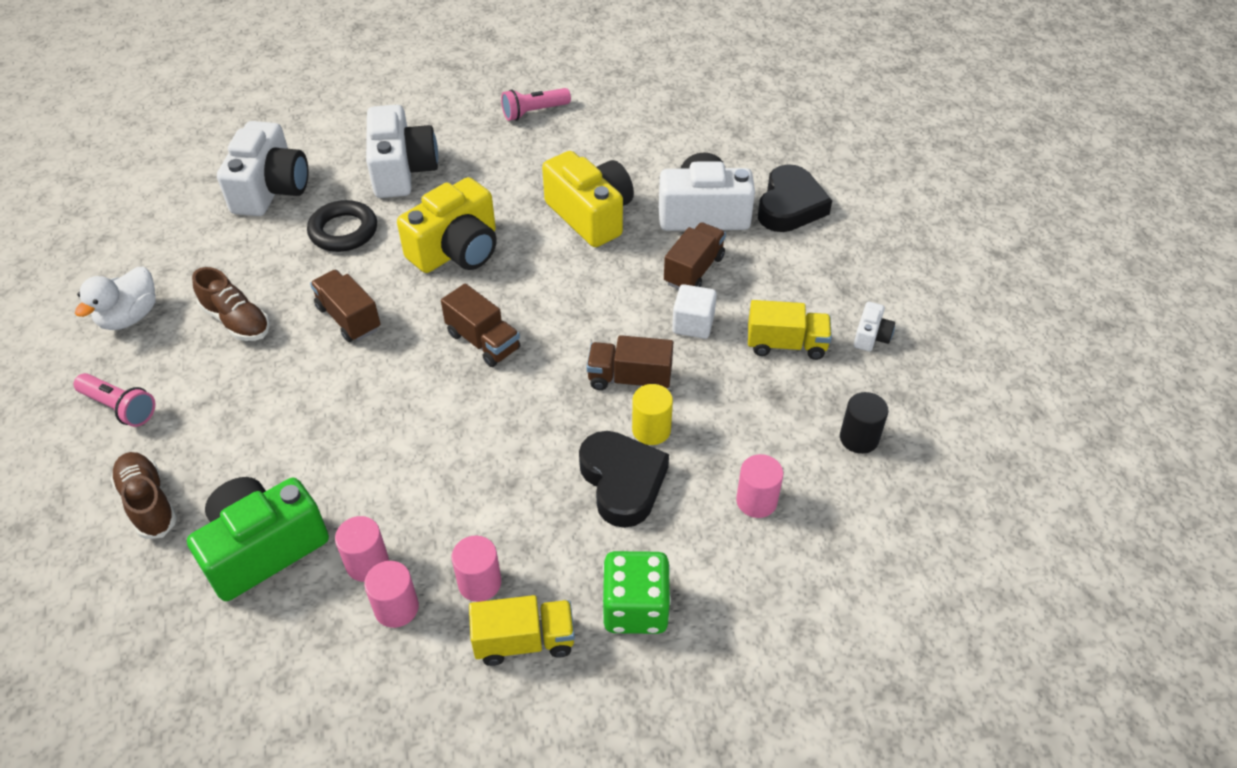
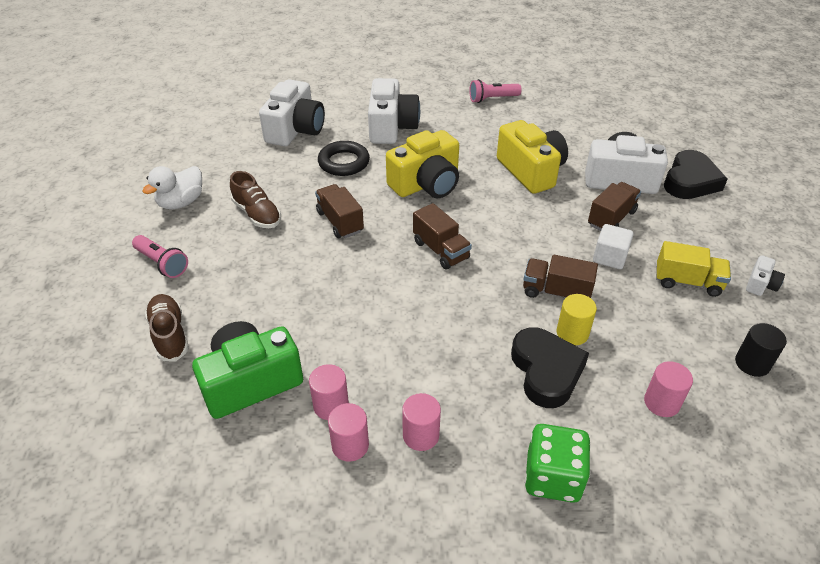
camera: 10 degrees right, 5 degrees down
(524, 641) = (454, 490): yellow truck -> none

